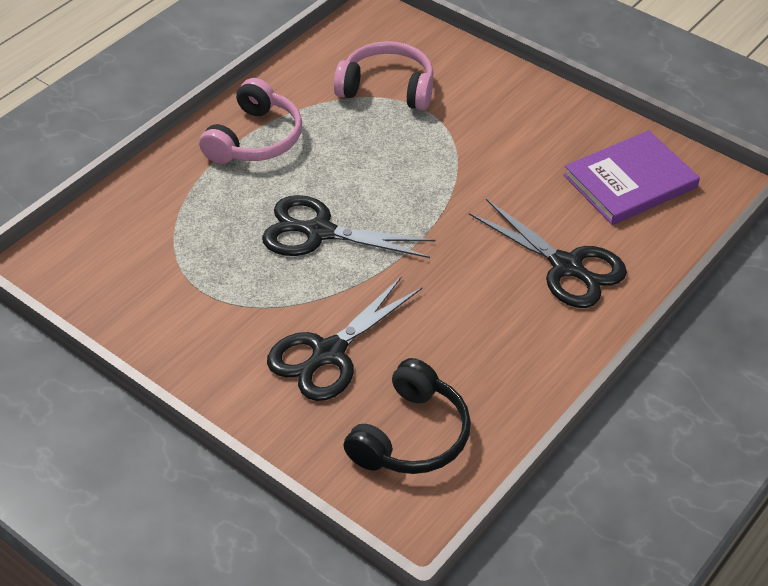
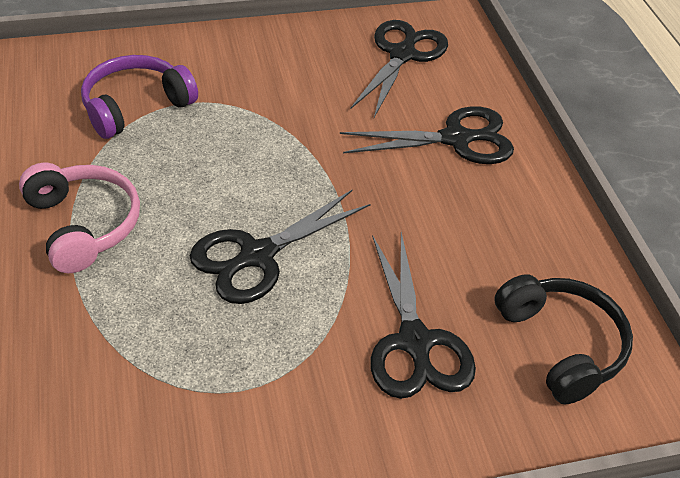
camera: 55 degrees left, 0 degrees up
(387, 88) = (136, 106): pink headphones -> purple headphones
(630, 181) = (402, 55): purple book -> black scissors

